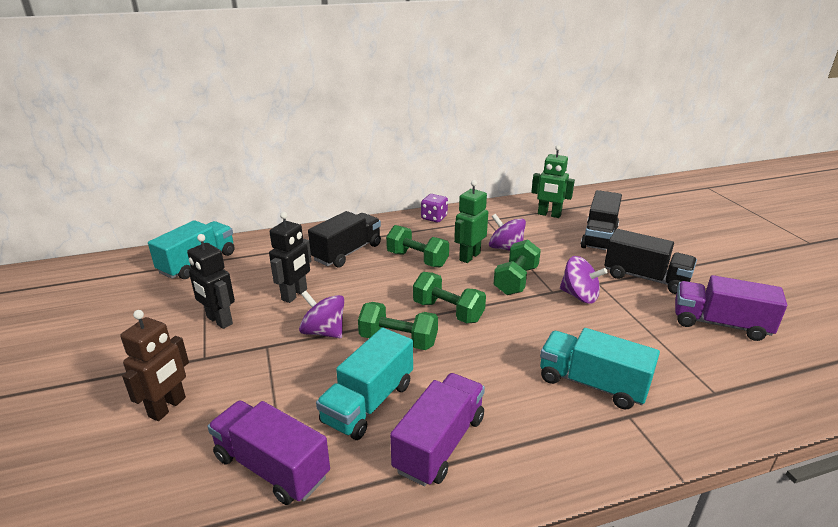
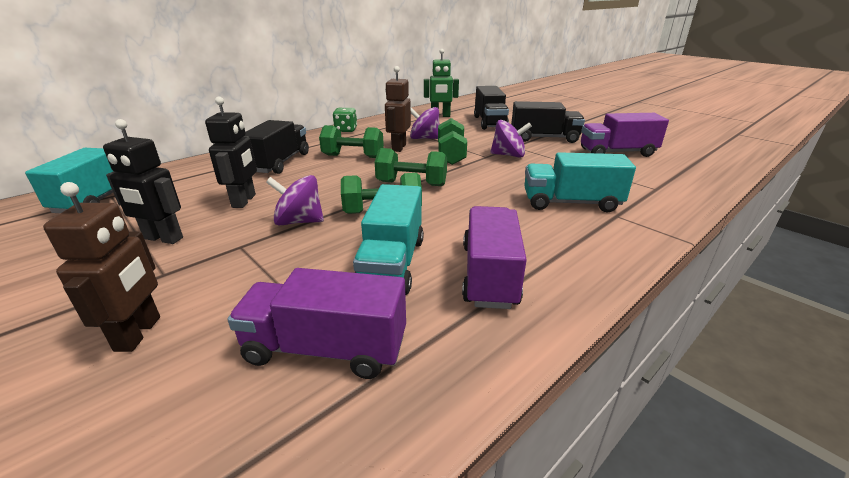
camera: 25 degrees left, 0 degrees up
(434, 218) = (346, 130): purple dice -> green dice
(469, 256) = (398, 147): green robot -> brown robot

